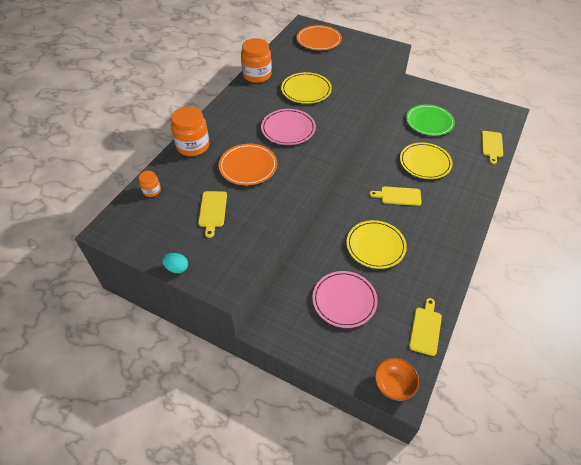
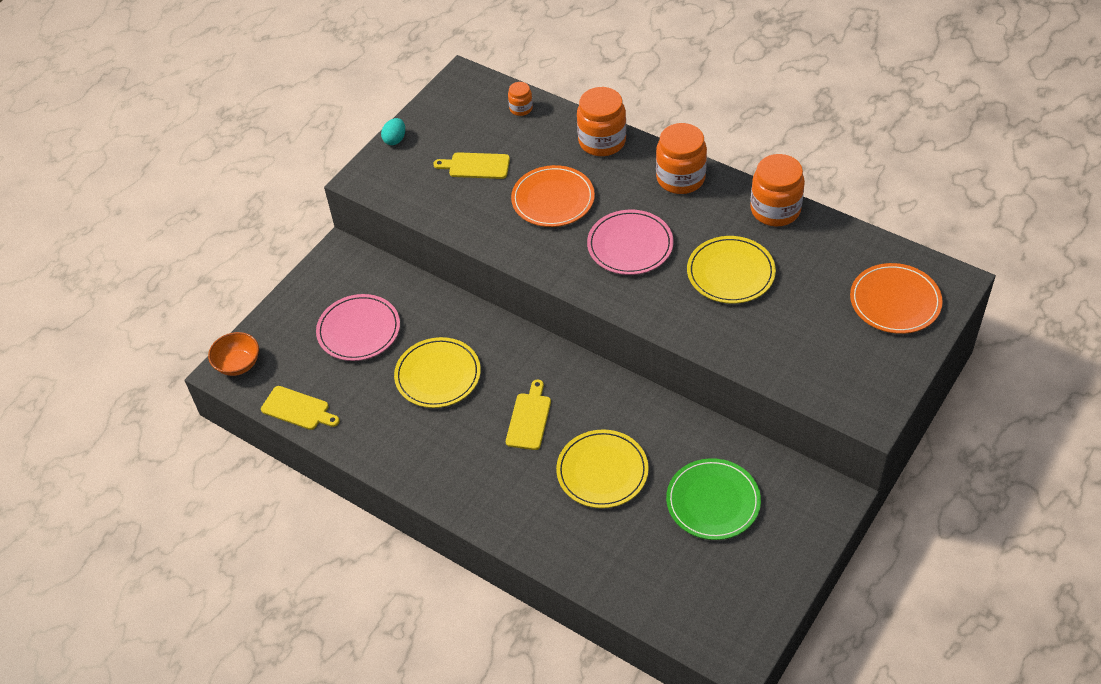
camera: 100 degrees right, 0 degrees up
(230, 110) = (680, 178): none -> orange jar
(492, 145) = (638, 591): yellow cutting board -> none

